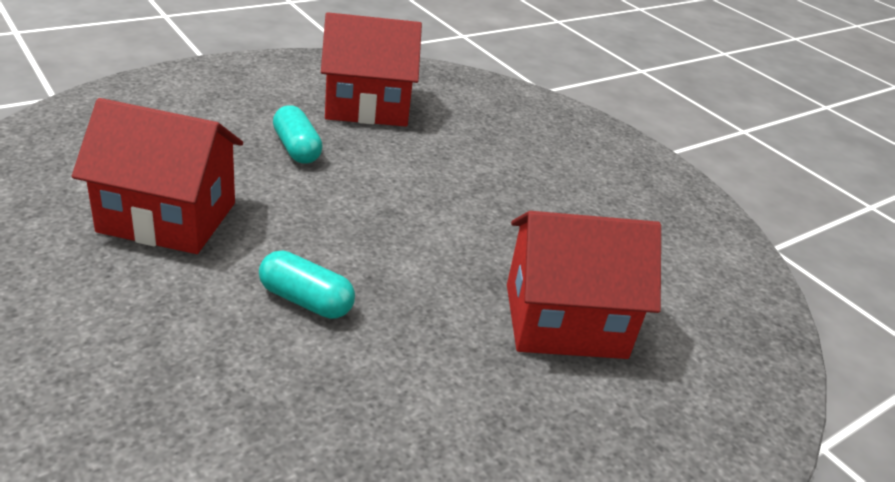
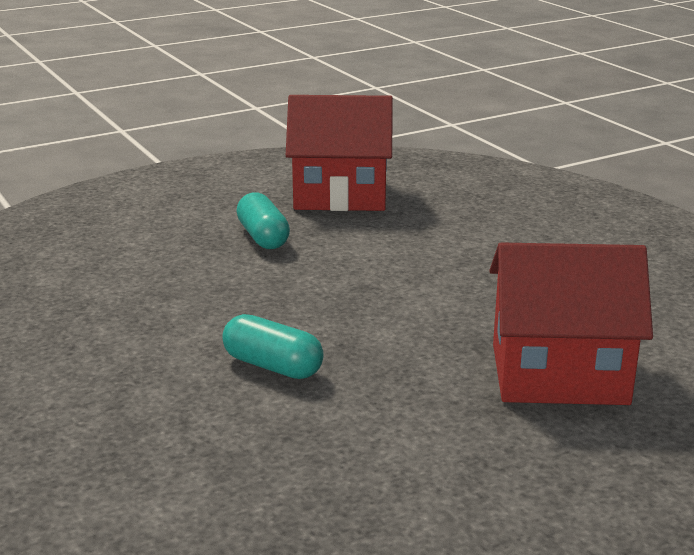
camera: 10 degrees right, 10 degrees down
(167, 217) = (128, 302): red house -> none

